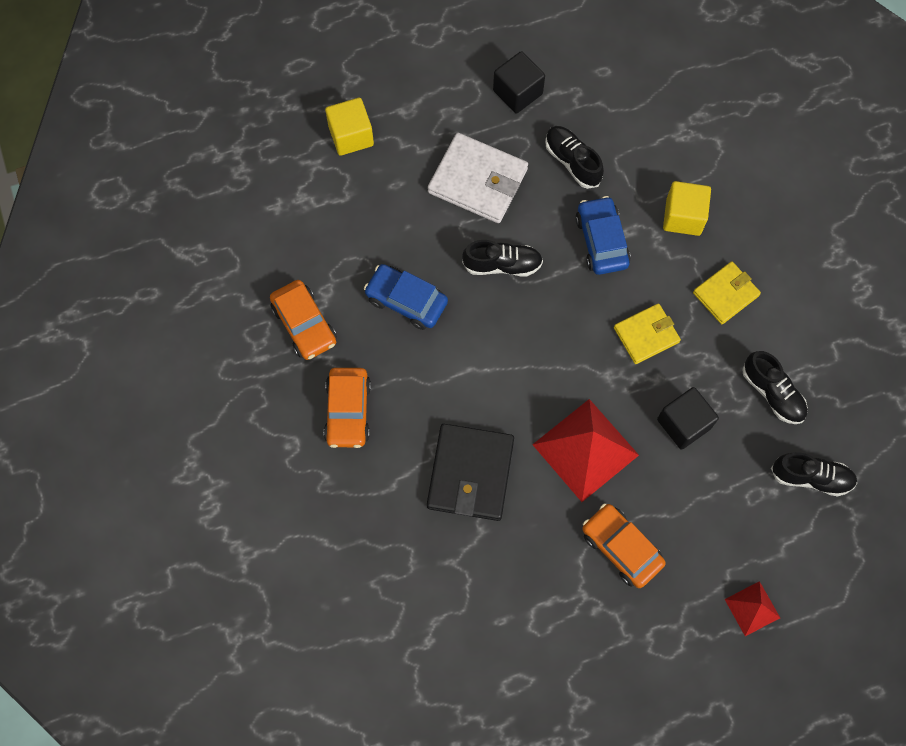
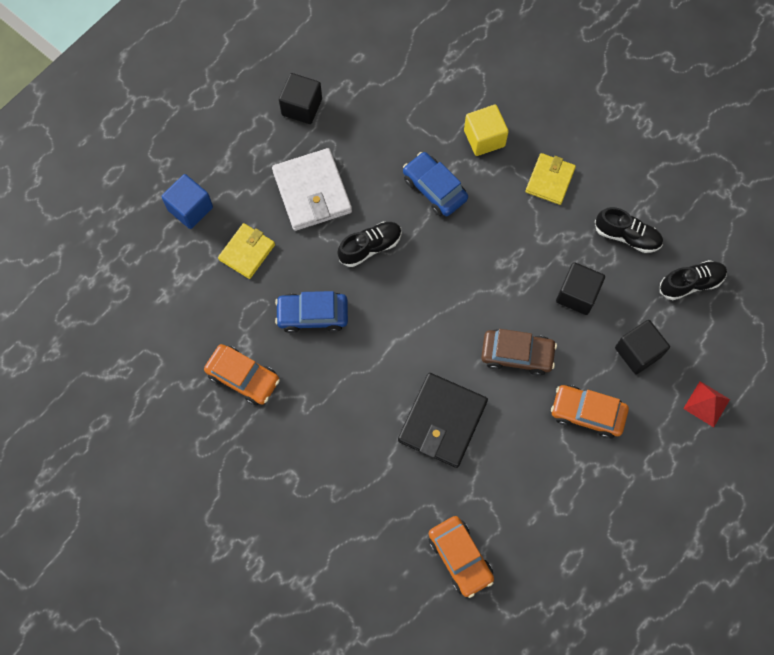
camera: 30 degrees left, 0 degrees up
(348, 411) = (319, 426): orange car -> orange car (460, 557)
(351, 136) = (190, 208): yellow cube -> blue cube
(470, 474) = (442, 421): black wallet -> black wallet turned 45 degrees clockwise
(478, 181) = (312, 192): white wallet -> white wallet turned 75 degrees clockwise
(572, 161) = (376, 139): black shoe -> none
(585, 449) = (517, 354): red pyramid -> brown car
(646, 335) = (510, 242): yellow wallet -> yellow wallet (247, 252)
(711, 516) = (638, 352): none -> black cube

